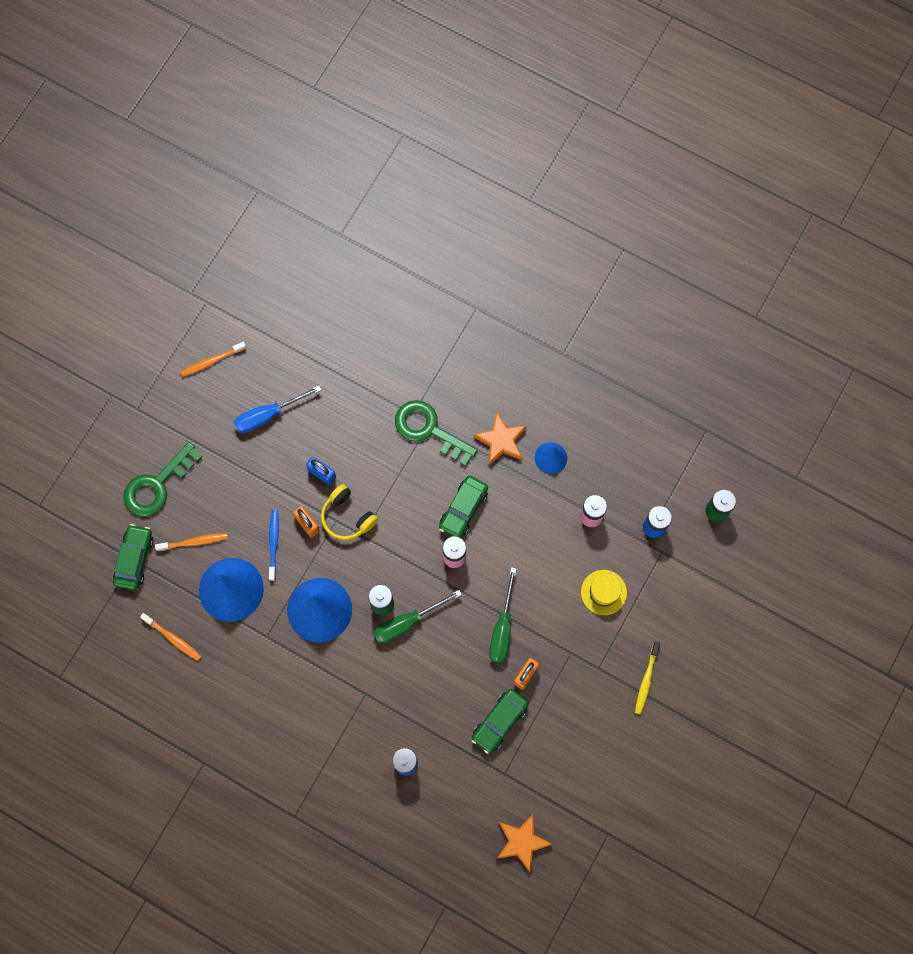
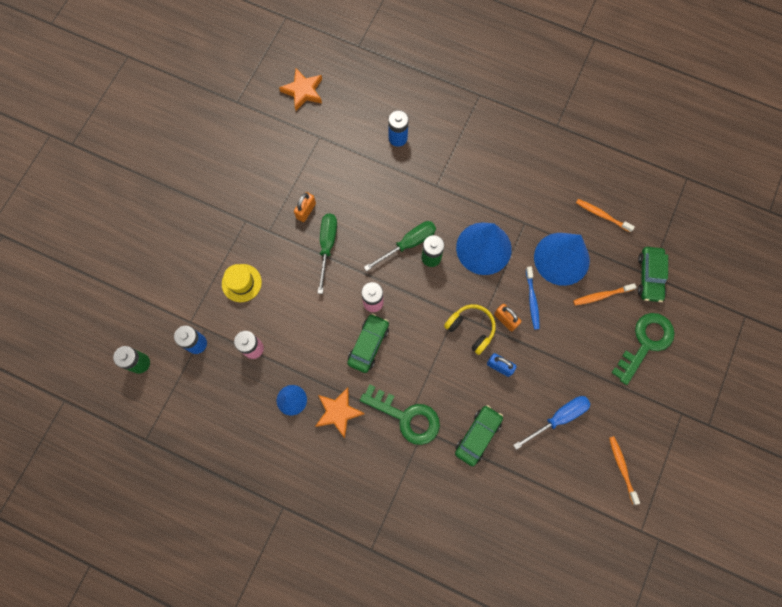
camera: 175 degrees right, 0 degrees up
(212, 361) = (622, 468): orange toothbrush -> orange toothbrush turned 75 degrees counterclockwise
(499, 722) = (325, 174): green car -> green car (477, 436)
(646, 680) = (205, 215): yellow toothbrush -> none

